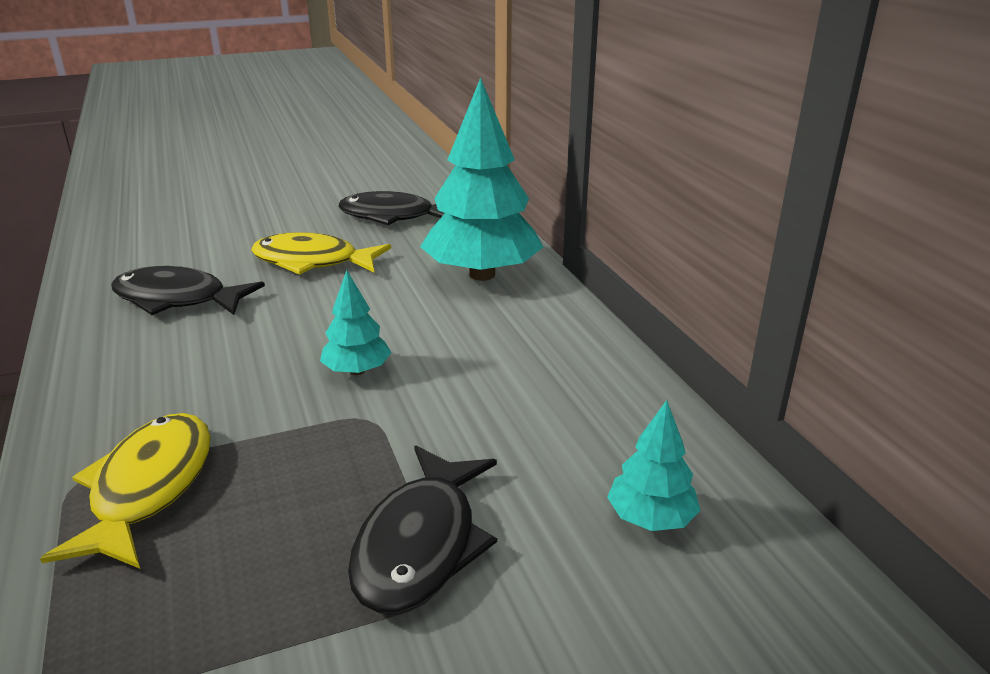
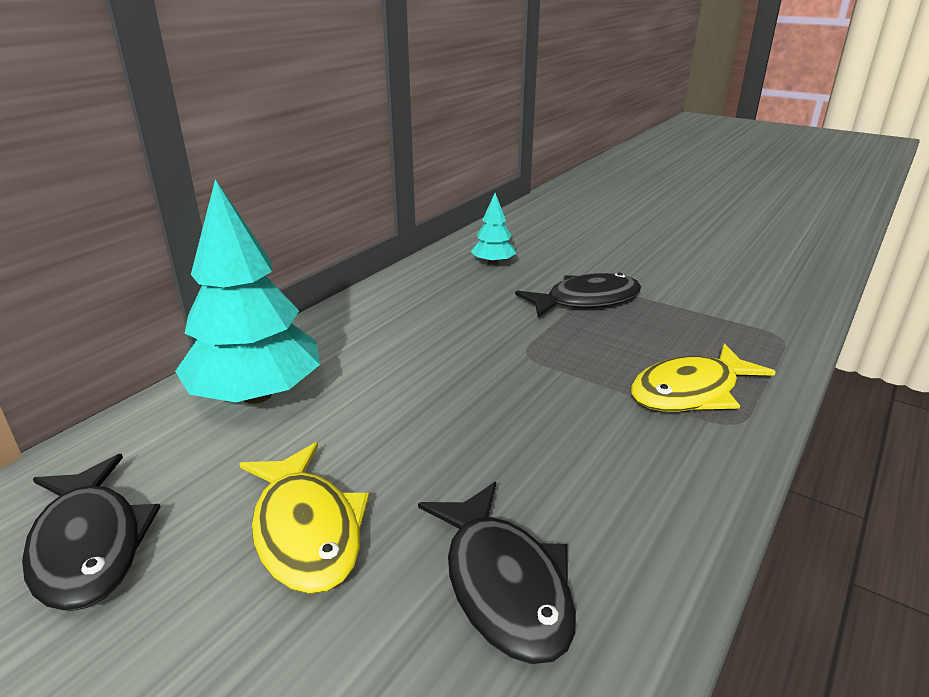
camera: 125 degrees left, 0 degrees up
(357, 371) = (484, 383): turquoise tree -> none

